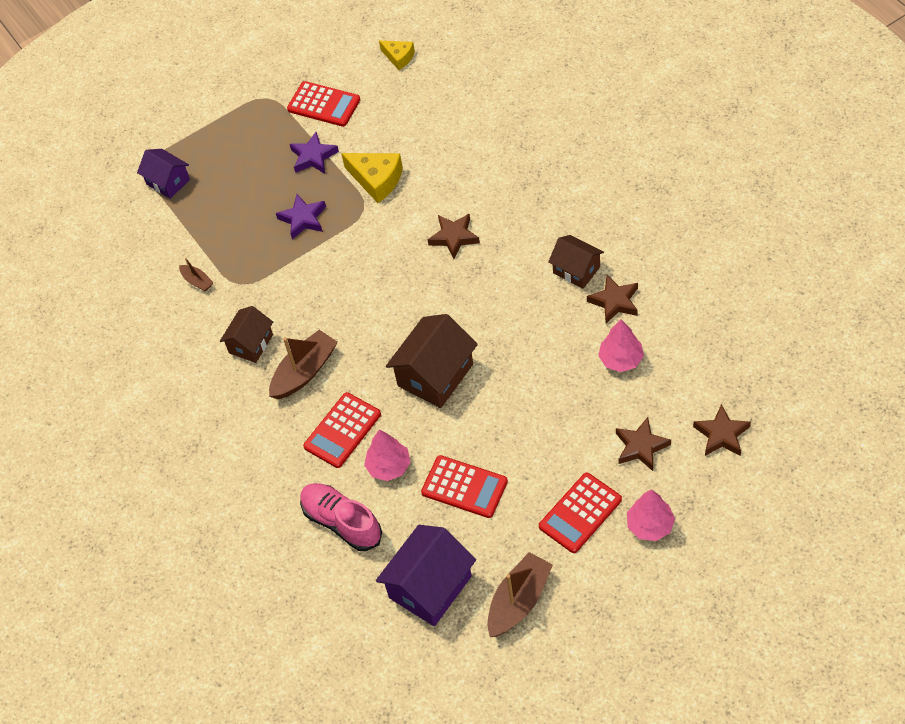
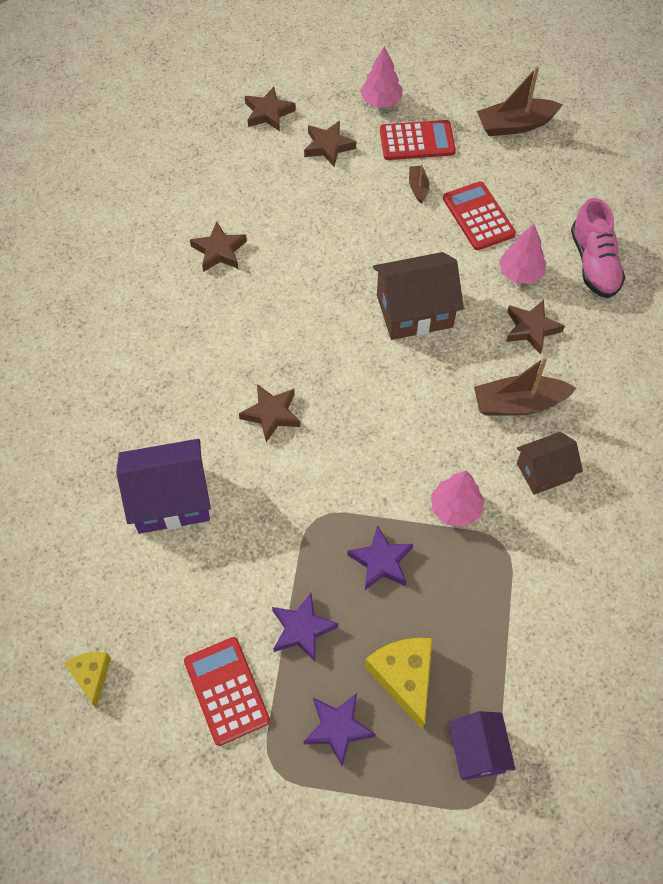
camera: 145 degrees left, 5 degrees up
(197, 281) = (543, 586): brown boat -> brown boat (418, 187)
(249, 135) = (338, 728): none -> purple star
(342, 430) = (531, 329): red calculator -> brown star
(376, 180) = (272, 539): yellow cheese -> yellow cheese (404, 678)
(430, 587) = (568, 176): purple house -> purple house (170, 499)
(576, 270) = (214, 299): brown house -> none
(621, 359) = (268, 209): pink tree -> pink tree (455, 508)

